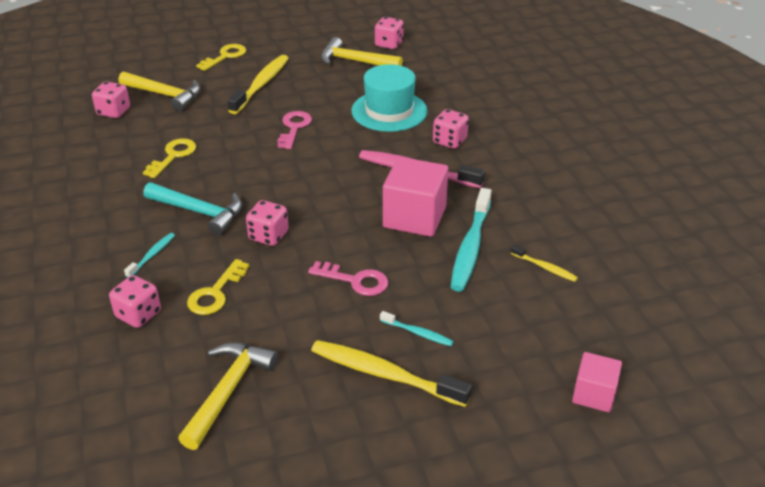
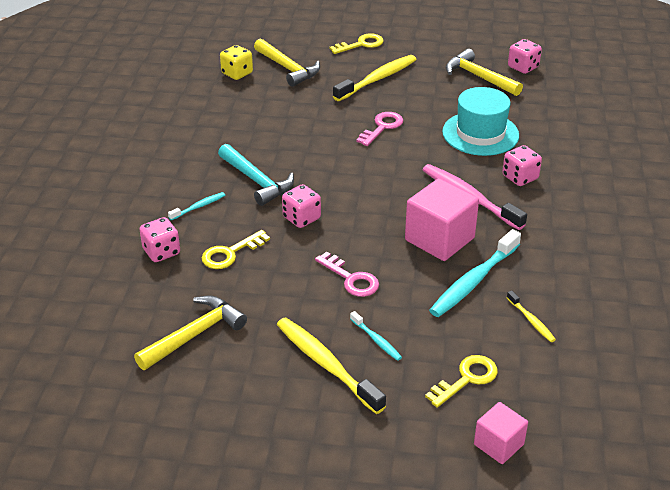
camera: 25 degrees right, 0 degrees up
(114, 112) = (237, 73): pink dice -> yellow dice
(173, 156) = (263, 126): yellow key -> yellow key (466, 379)

